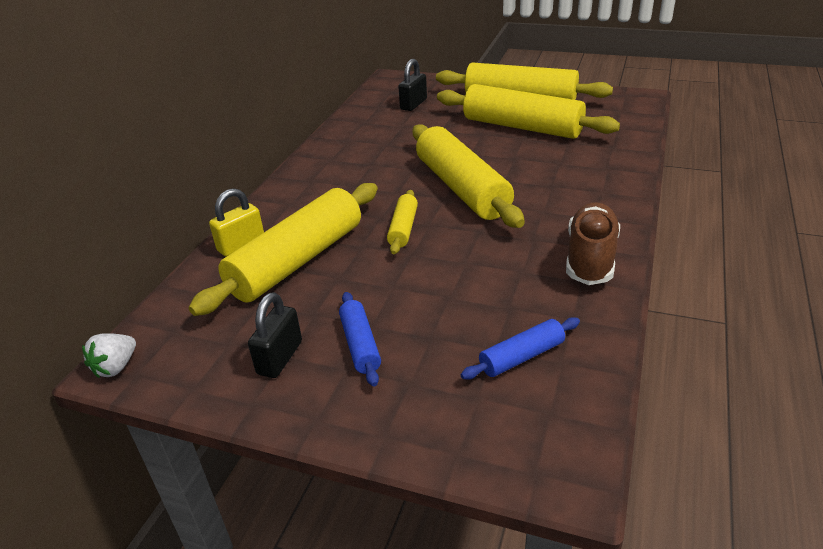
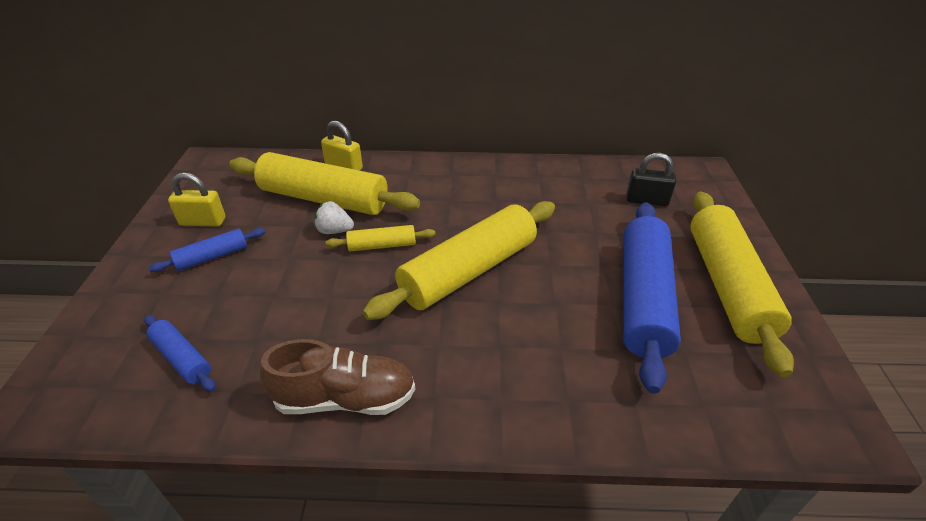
camera: 70 degrees right, 5 degrees up
(116, 367) = (204, 160): white strawberry -> white strawberry (334, 231)
(280, 358) = (203, 222): black padlock -> yellow padlock
(522, 127) = (643, 298): yellow rolling pin -> blue rolling pin

